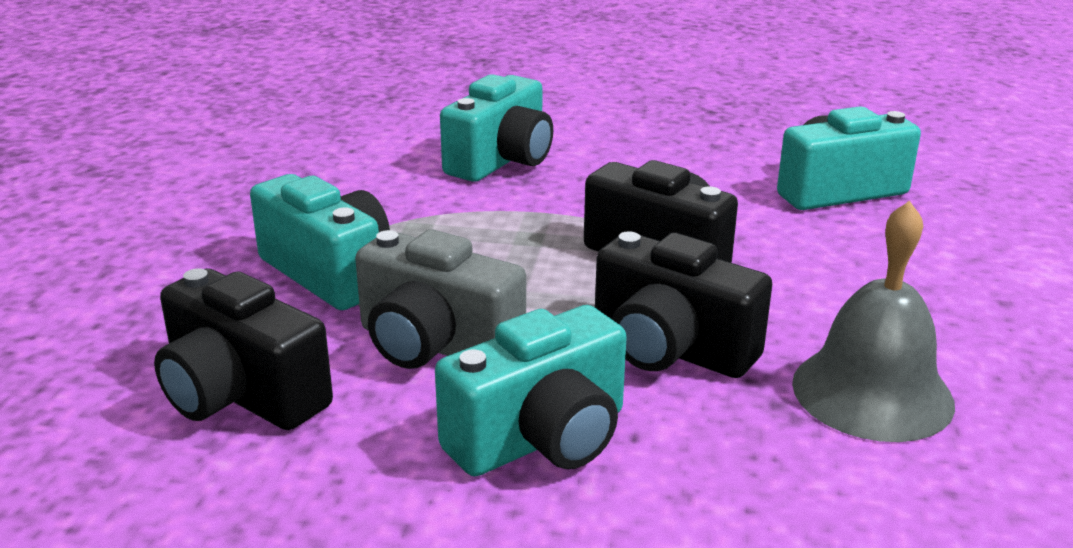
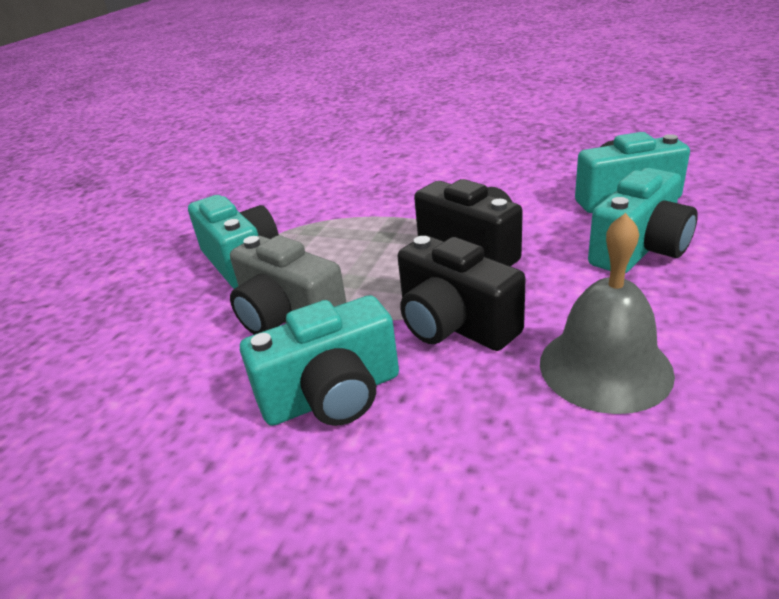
camera: 15 degrees right, 5 degrees up
(241, 395) = (147, 351): black camera -> none
(501, 161) = (386, 180): turquoise camera -> turquoise camera (639, 249)

